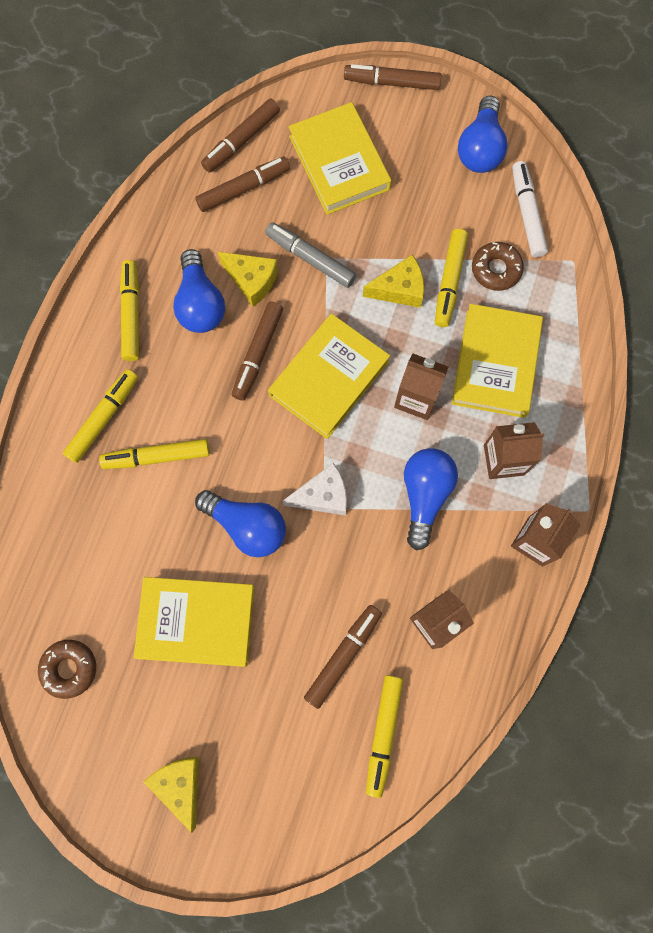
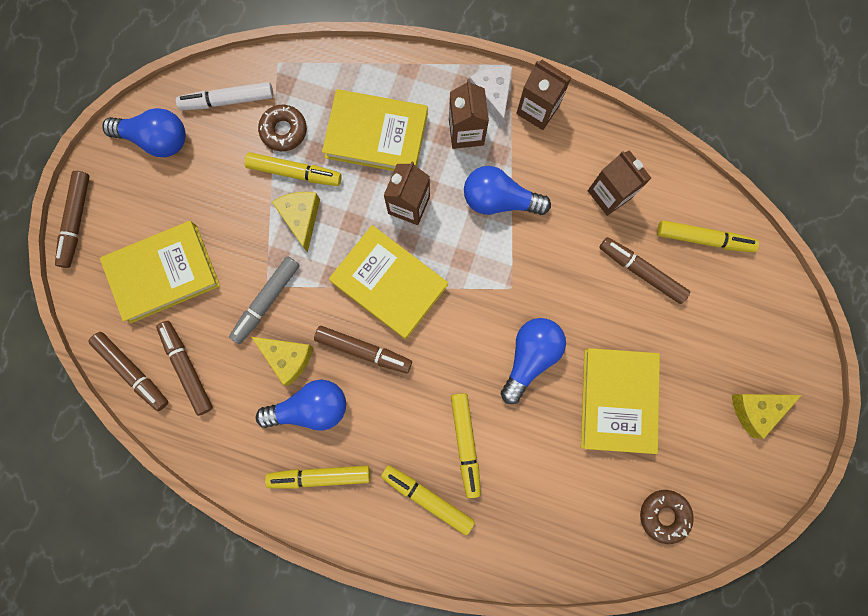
camera: 90 degrees left, 5 degrees up
(251, 280) = (287, 358): yellow cheese -> yellow cheese turned 90 degrees clockwise
(322, 495) = (500, 289): white cheese -> white cheese (492, 95)

